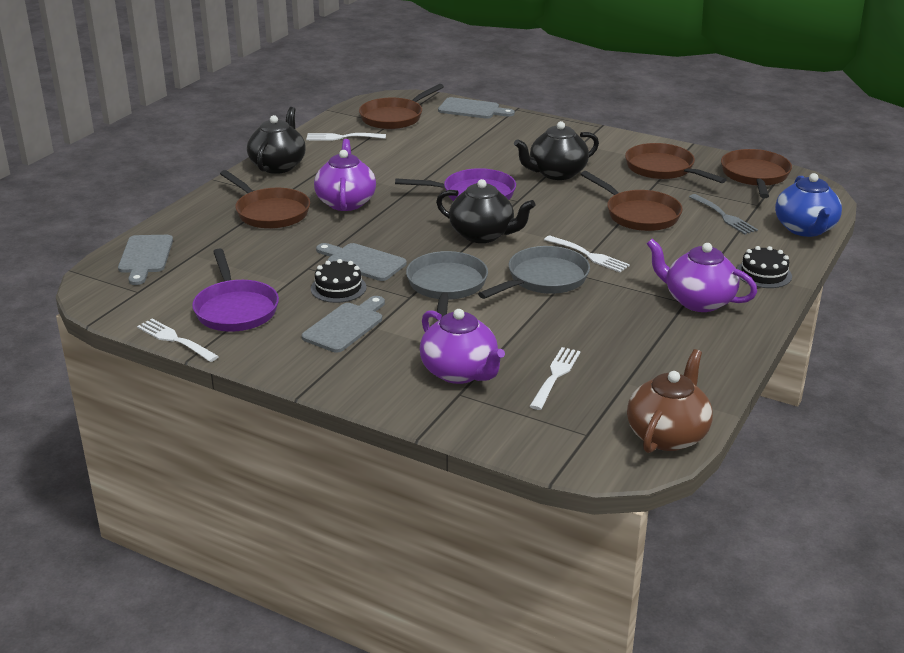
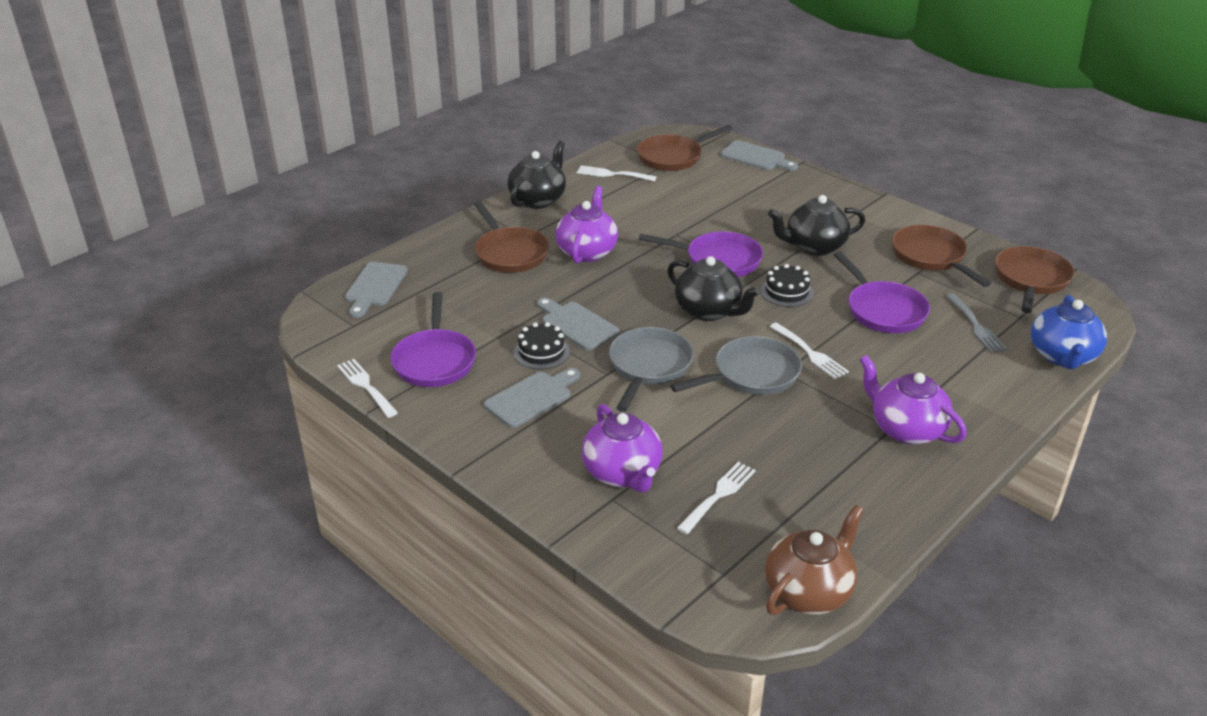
camera: 15 degrees right, 5 degrees up
(639, 214) = (883, 310): brown pan -> purple pan
(763, 274) = (993, 407): black cake -> black cake (786, 292)

